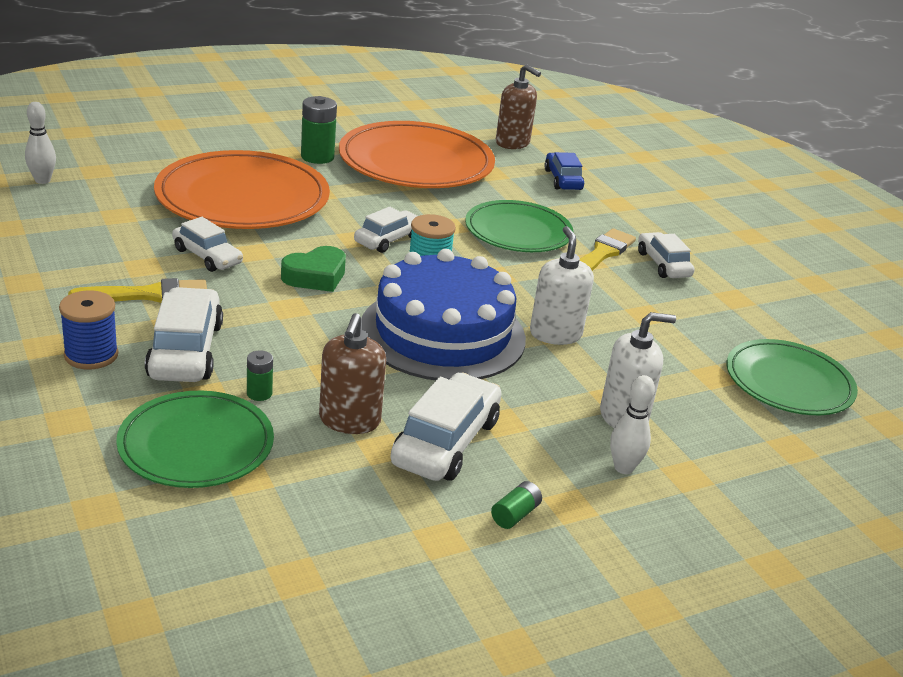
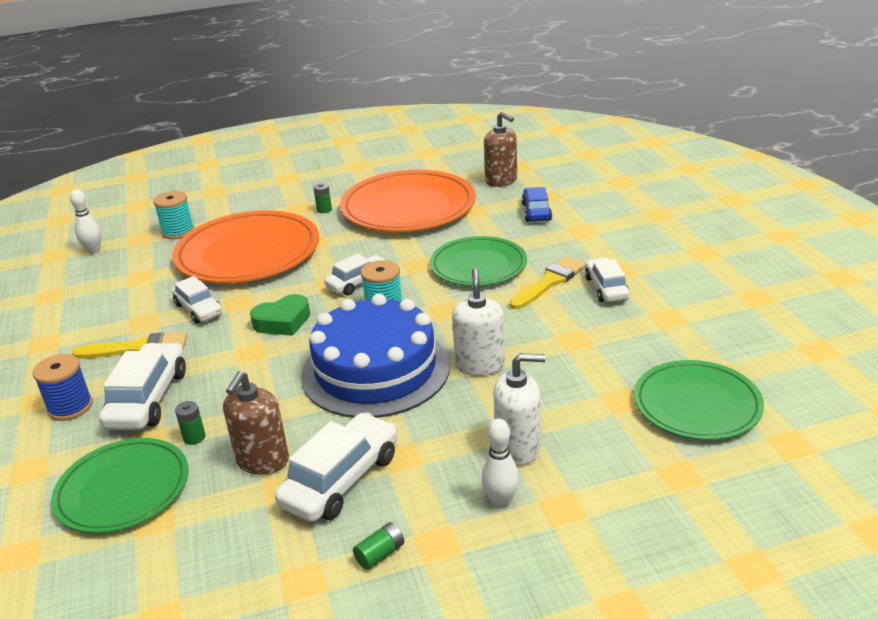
camera: 15 degrees right, 0 degrees up
(144, 167) = (178, 232): none -> turquoise spool
(317, 157) = (324, 210): green battery -> green battery, size x0.53

